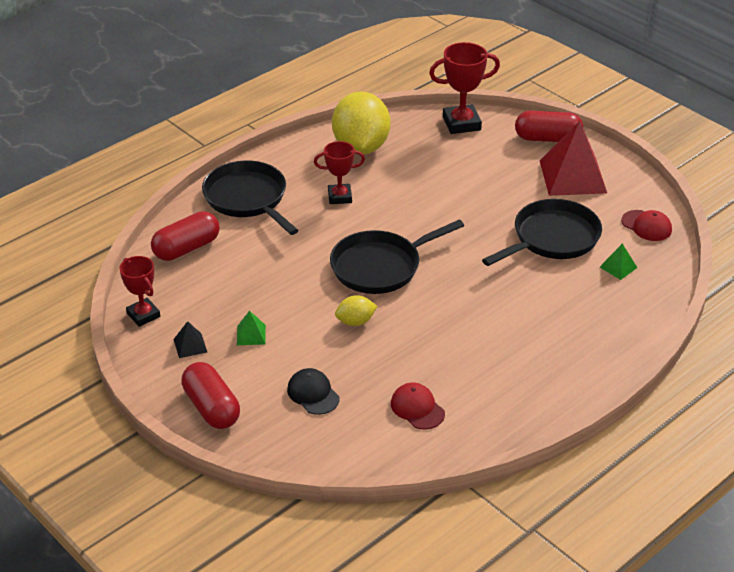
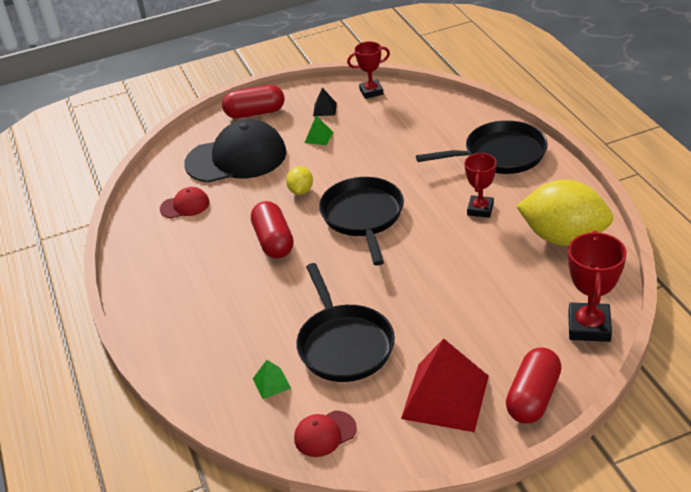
camera: 115 degrees right, 0 degrees up
(186, 248) = (443, 116): red capsule -> red capsule (273, 241)
(313, 394) = (236, 158): black cap -> black cap, size x2.16

